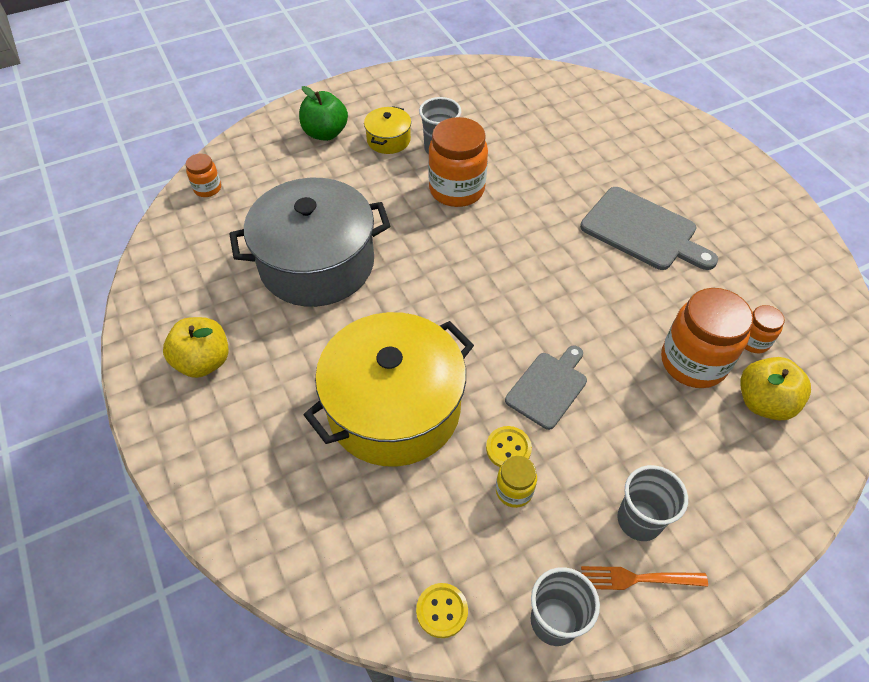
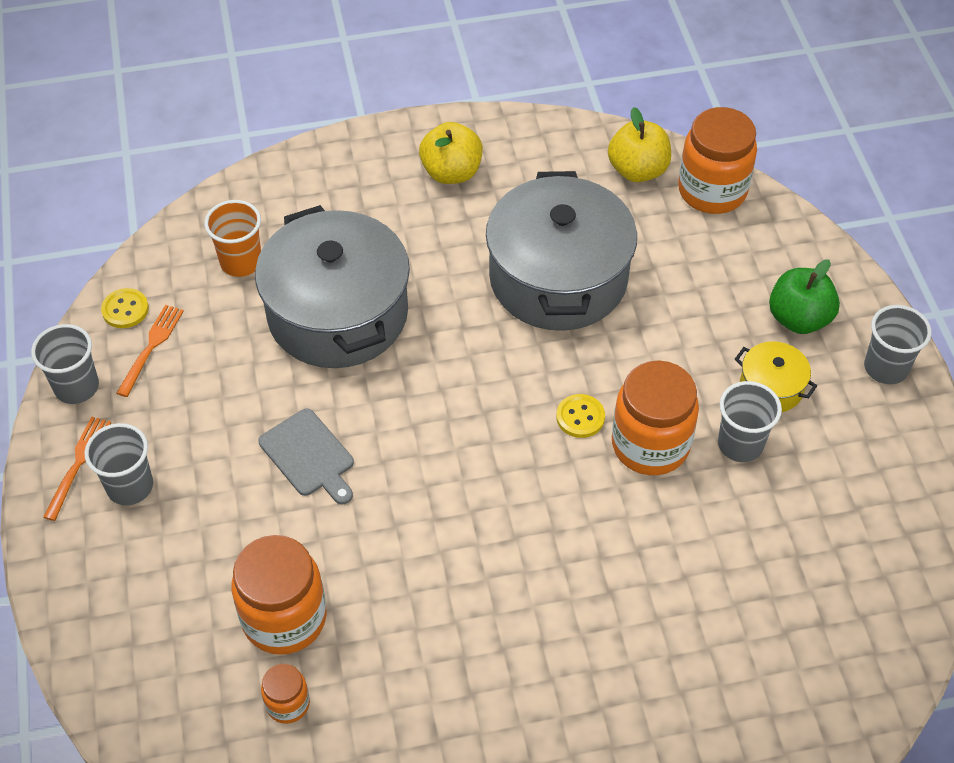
camera: 105 degrees right, 0 degrees up
(207, 188) = (712, 191): orange jar -> orange jar, size x1.99
(351, 513) = (241, 262): none -> orange cup
(356, 94) = (885, 368): none -> grey cup
(394, 408) = (338, 314): yellow pot -> grey pot
(481, 563) = (151, 347): none -> orange fork
(508, 448) = (253, 398): yellow button -> yellow button (580, 417)
(514, 491) = (207, 391): yellow jar -> none
(643, 231) = (512, 649): grey cutting board -> none
(763, 402) = (202, 671): yellow apple -> yellow apple (637, 170)

